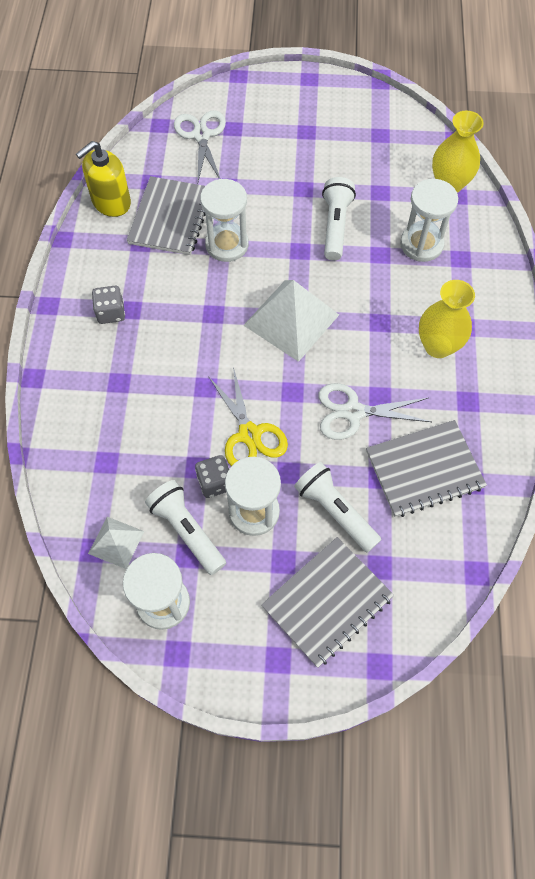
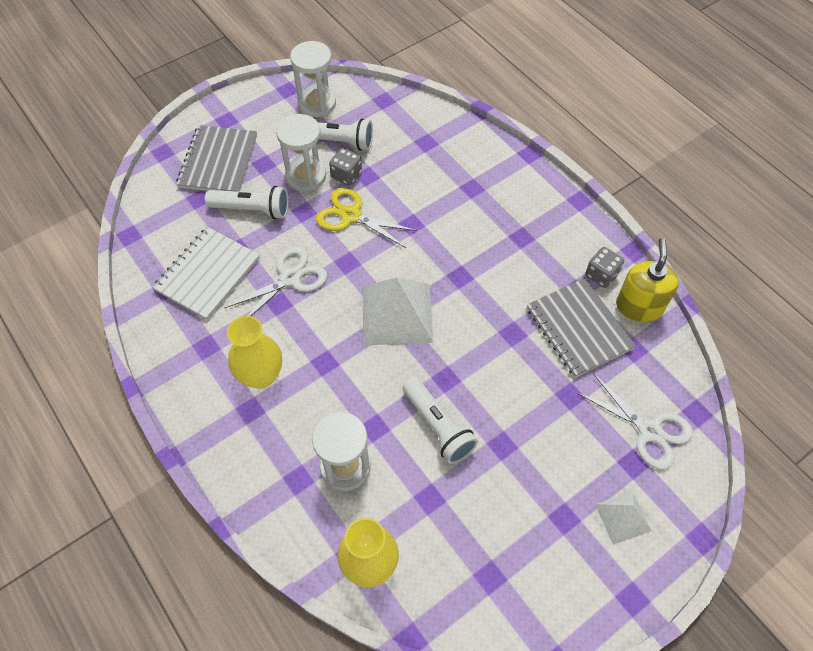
camera: 140 degrees right, 5 degrees down
(111, 313) = (532, 225): grey dice -> grey dice (601, 275)
(116, 542) = (374, 111): white pyramid -> white pyramid (623, 517)
(227, 244) = (509, 339): white hourglass -> none
(424, 469) = (208, 274): grey notebook -> white notebook

